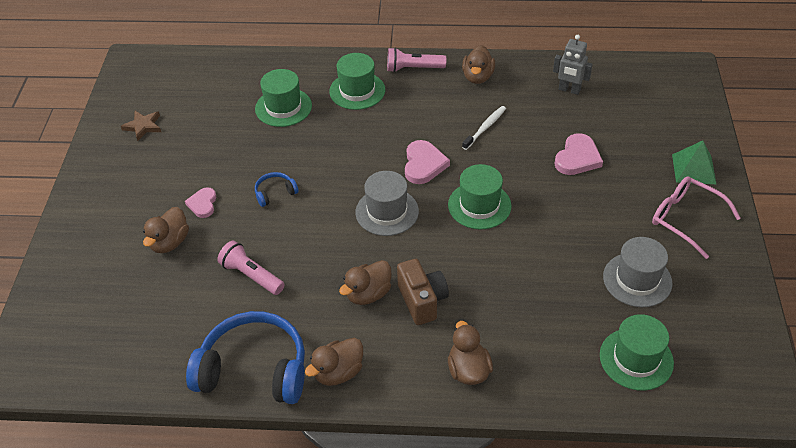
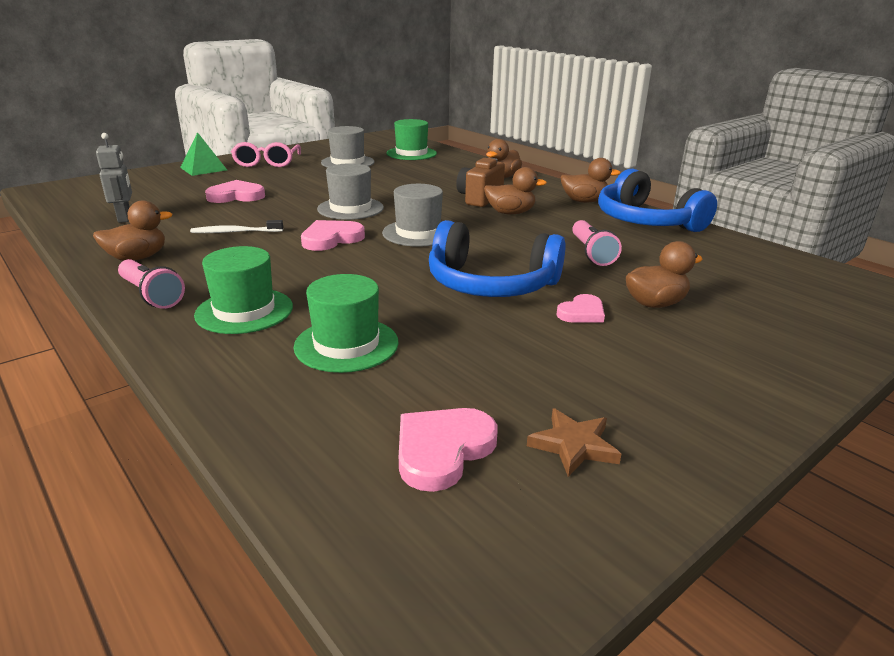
camera: 135 degrees left, 20 degrees down
(186, 95) = (442, 450): none -> pink heart
(275, 193) = (490, 284): blue headphones -> blue headphones, size x2.30
(479, 205) = (350, 208): green hat -> grey hat

